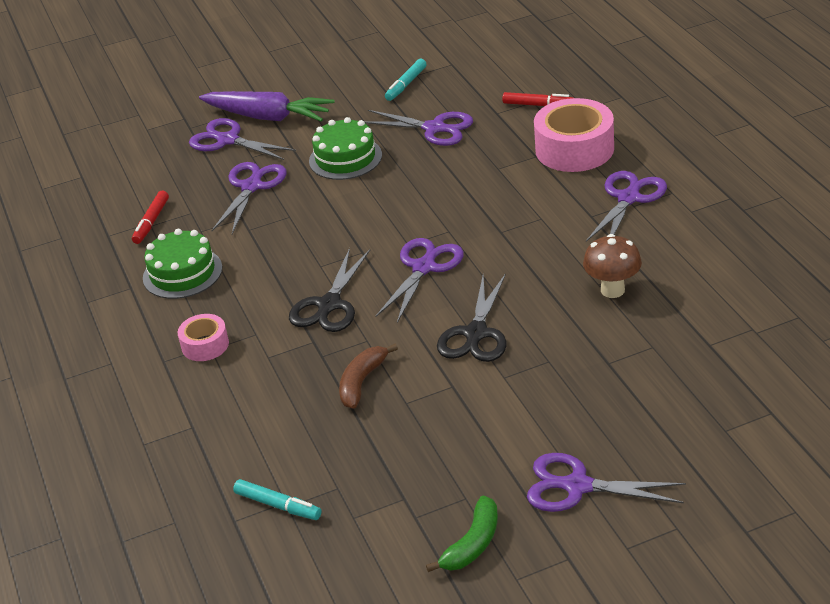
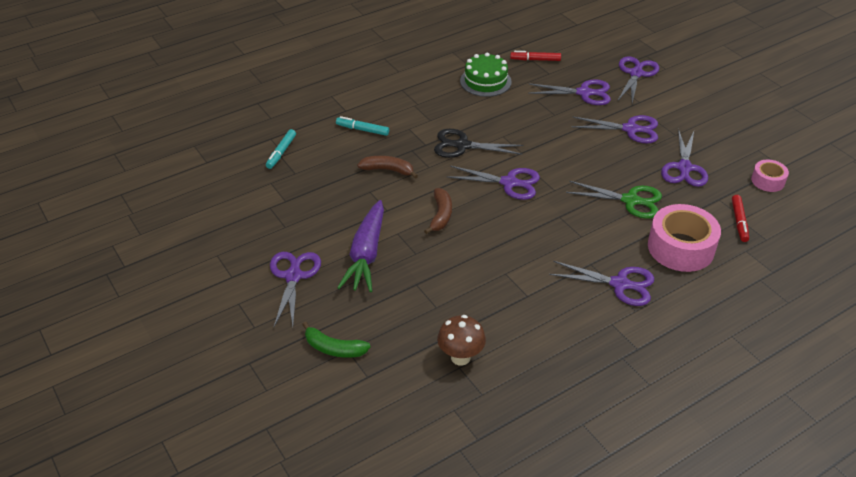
camera: 75 degrees right, 5 degrees up
(205, 345) = (417, 102): pink tape -> pink tape (768, 181)
(268, 117) = (671, 86): purple carrot -> purple carrot (366, 254)
(345, 158) = (630, 129): green cake -> purple scissors
(406, 84) = (741, 146): turquoise marker -> turquoise marker (362, 130)
(472, 544) = (246, 233): green banana -> green banana (334, 348)
(476, 334) = (440, 215): black scissors -> brown banana
(484, 174) = (630, 200): none -> green scissors
(612, 290) = (499, 281): brown mushroom -> brown mushroom (460, 357)

